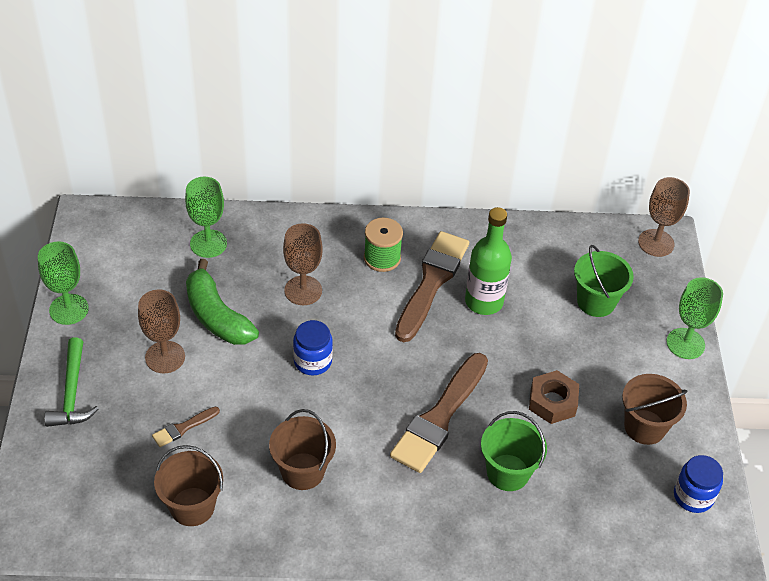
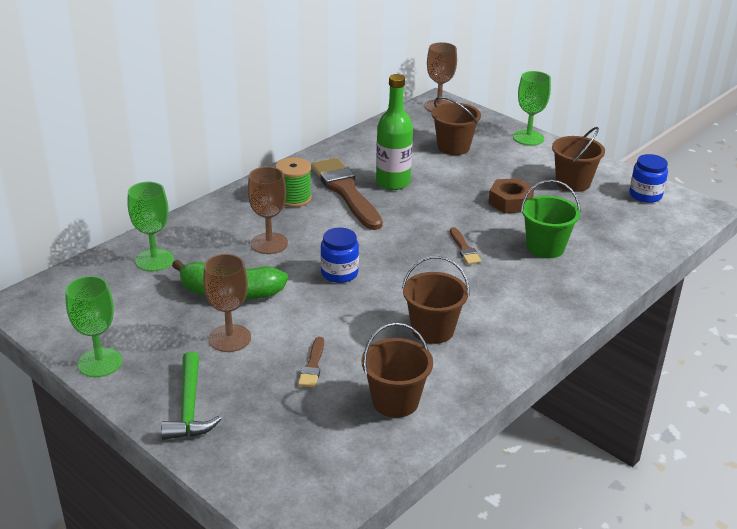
camera: 45 degrees left, 15 degrees down
(72, 393) = (189, 407): green hammer -> green hammer turned 45 degrees clockwise
(439, 417) = (464, 248): brown brush -> brown brush, size x0.45
(596, 302) = (453, 147): green bucket -> brown bucket

